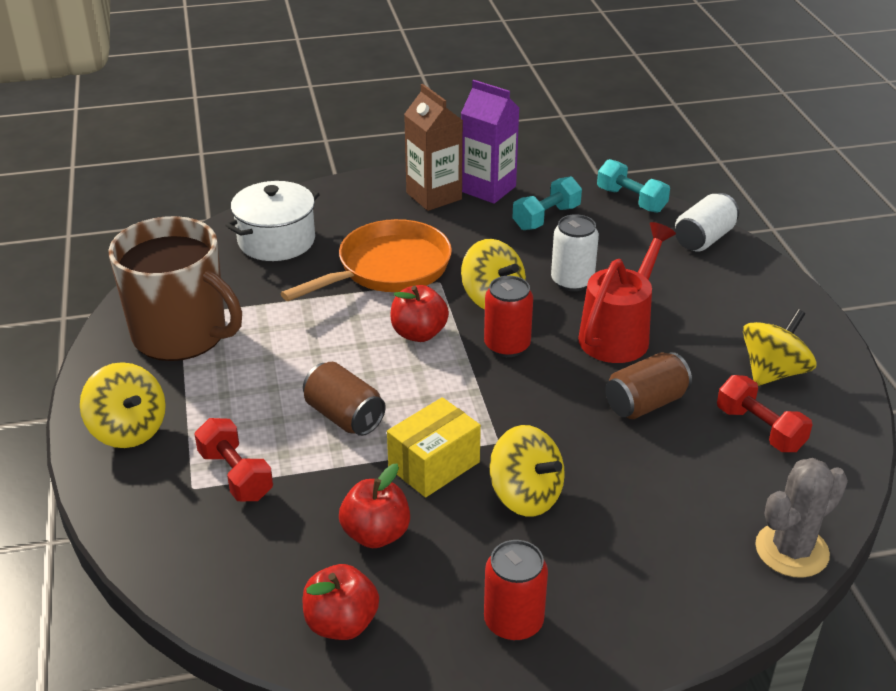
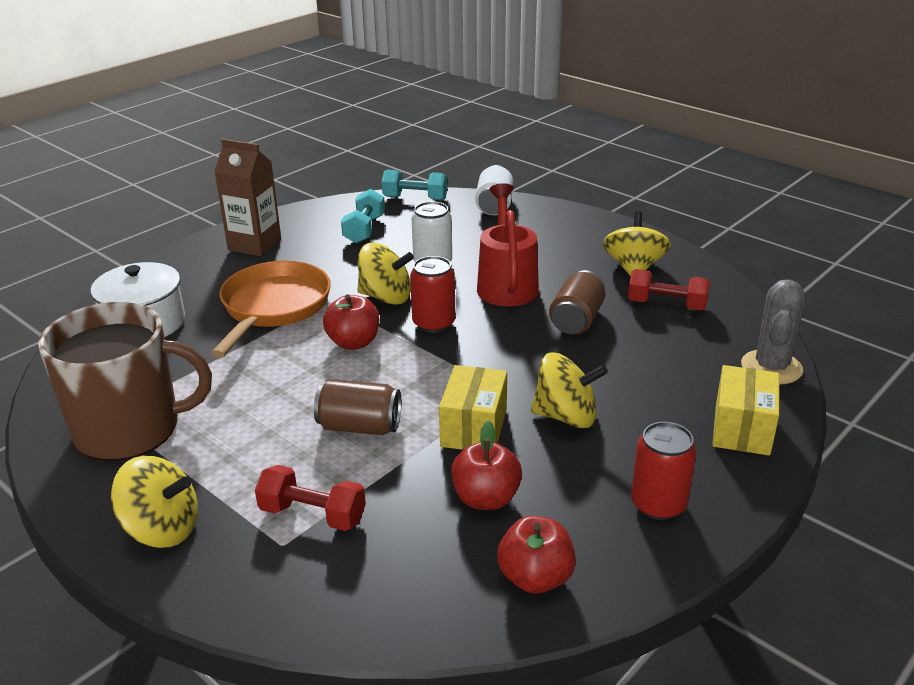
camera: 35 degrees left, 5 degrees down
(488, 189) = (295, 226): purple carton -> none
(680, 596) = (742, 429): none -> yellow box

